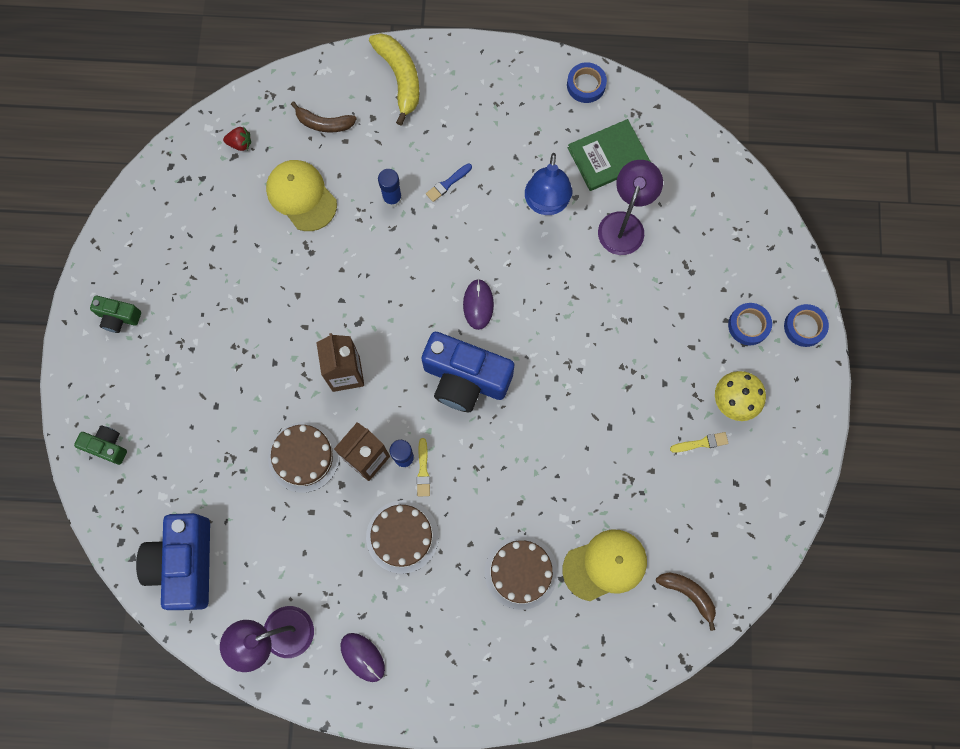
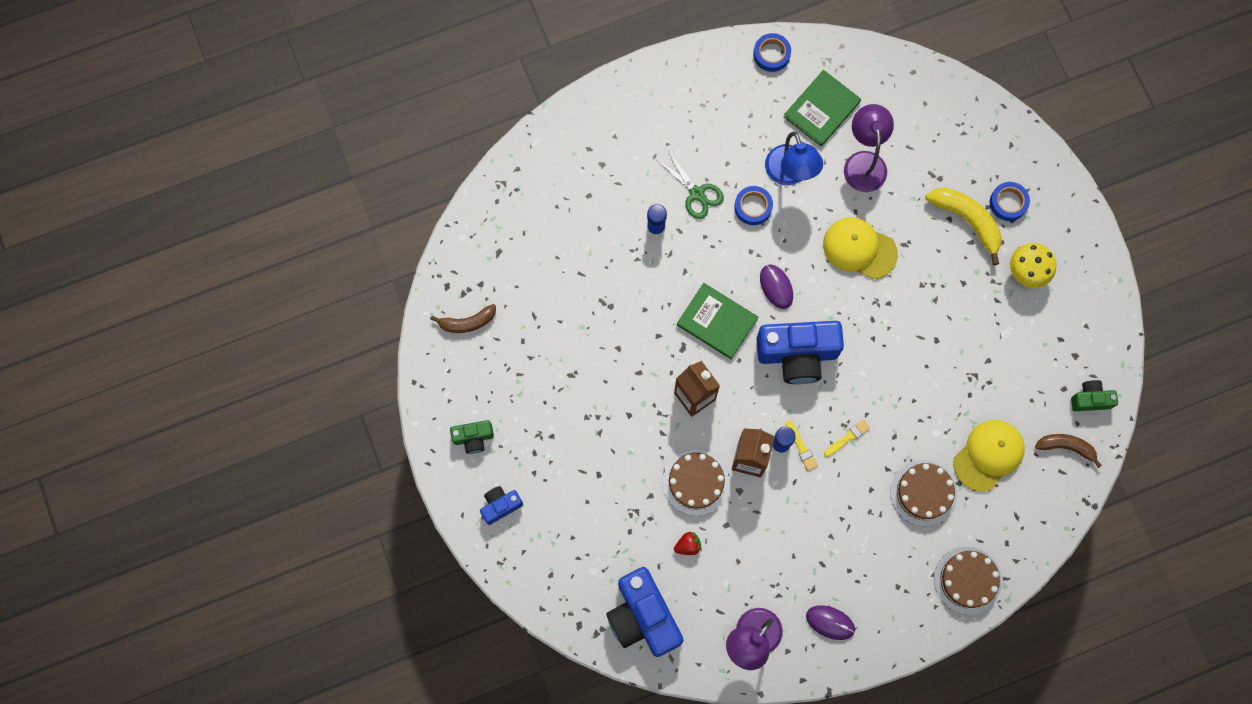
camera: 25 degrees left, 0 degrees up
(107, 446) = (523, 551): green camera -> green camera (1090, 399)
(109, 392) = (500, 505): none -> blue camera
(240, 143) = (498, 238): red strawberry -> red strawberry (688, 545)
(301, 196) = (576, 261): yellow cap -> yellow cap (859, 249)
(324, 123) = (562, 188): brown banana -> brown banana (467, 322)
(400, 78) = (607, 118): yellow banana -> yellow banana (967, 221)
(402, 536) = (812, 509): brown cake -> brown cake (967, 580)
(404, 312) = (717, 322): none -> green book
(447, 183) = (697, 194): blue brush -> green scissors
(701, 443) = (1017, 319): yellow brush -> yellow brush (848, 437)
(804, 327) = (1054, 183): blue tape -> blue tape (753, 207)

